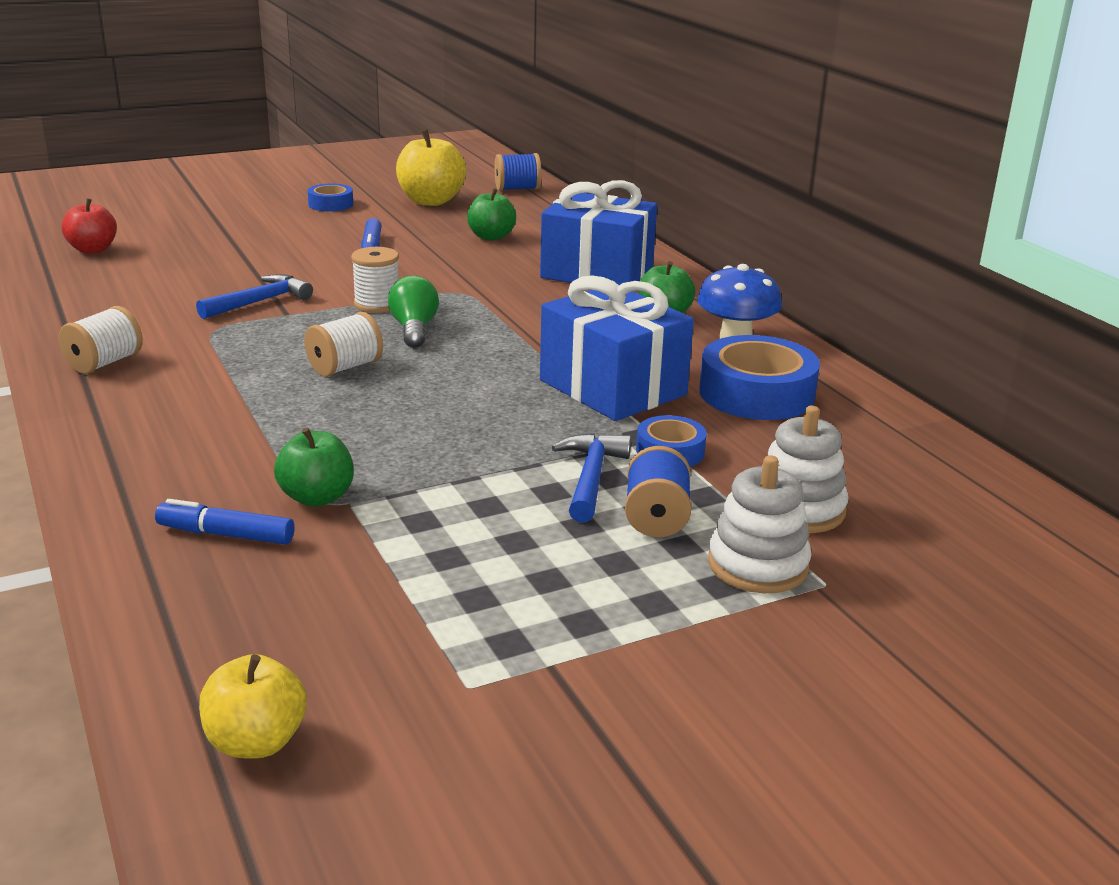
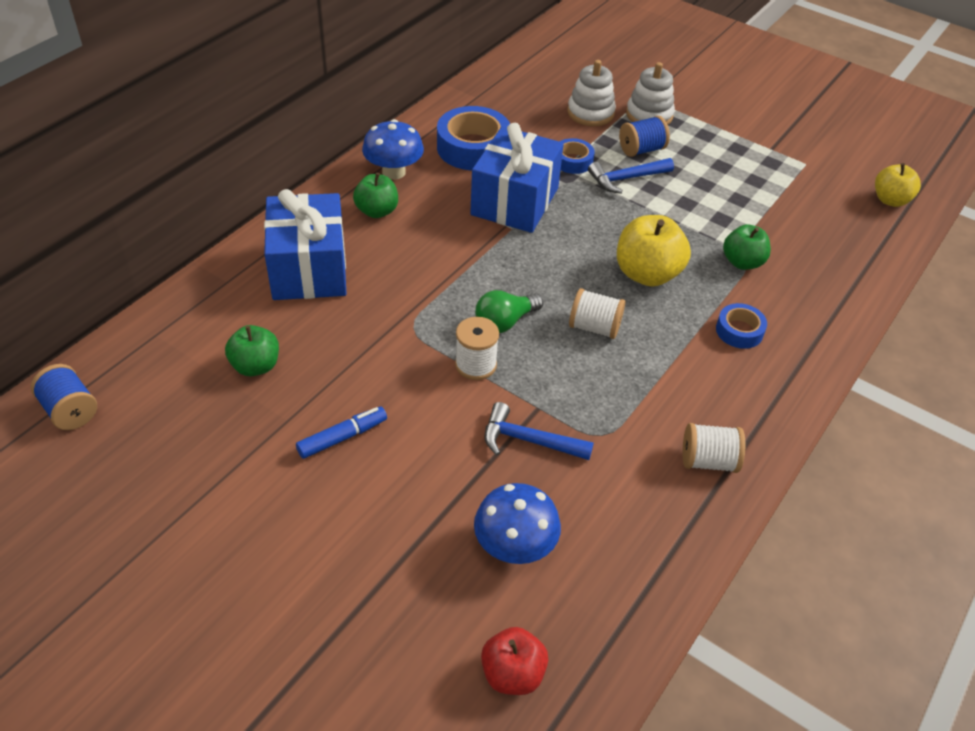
camera: 120 degrees left, 20 degrees up
(177, 273) = (514, 546): none -> blue mushroom
(226, 534) = (803, 276): blue marker -> none
(331, 204) = (219, 550): blue tape -> blue tape (739, 331)
(431, 201) = (157, 464): yellow apple -> yellow apple (647, 274)

